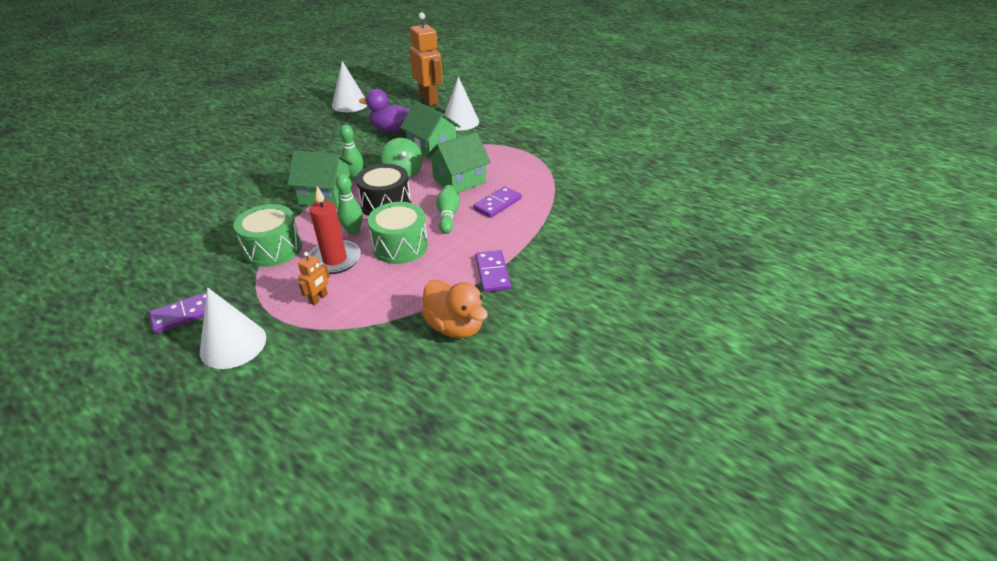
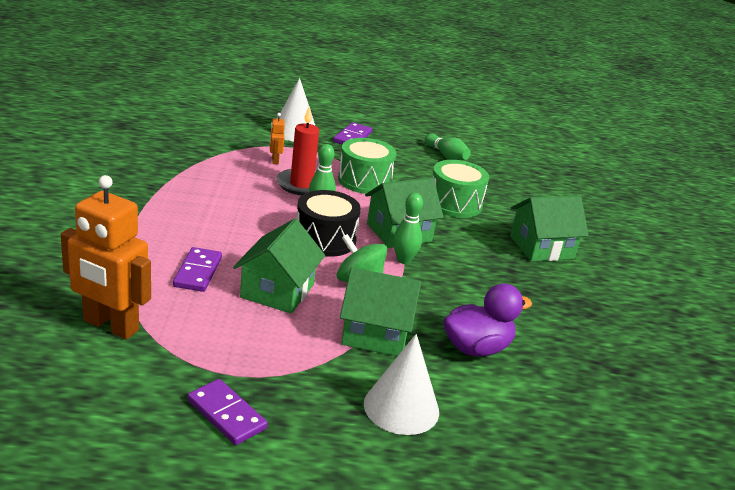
camera: 140 degrees right, 10 degrees down
(250, 161) = (541, 247): none -> green house
(350, 104) = (619, 383): white cone -> none
(400, 246) = (257, 206): green drum -> green drum (454, 203)
(429, 100) = (527, 450): orange robot -> orange robot (110, 326)
(448, 216) = (243, 244): green bowling pin -> green bowling pin (446, 156)
(455, 326) = (146, 166): orange duck -> none
(492, 273) = (145, 204): purple domino -> purple domino (227, 414)

